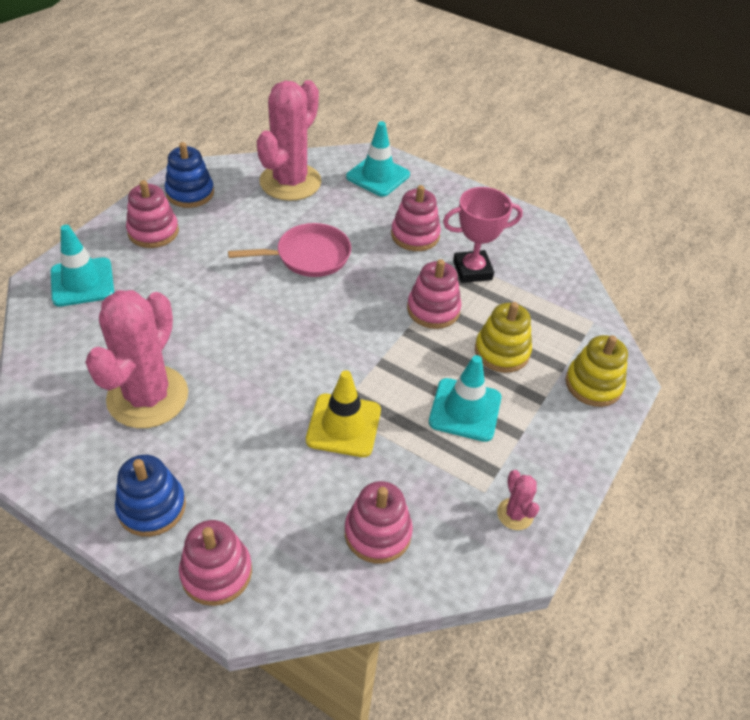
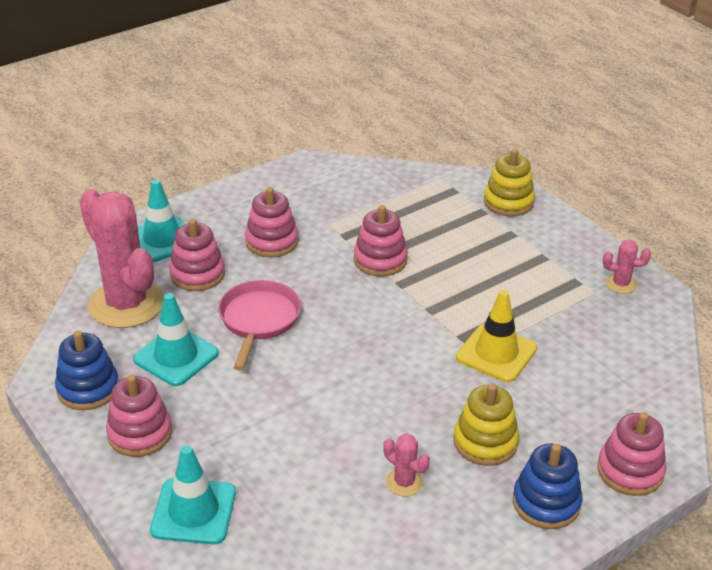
camera: 65 degrees left, 10 degrees down
(148, 397) = (404, 482): pink cactus -> pink cactus, size x0.42
(377, 533) = (617, 363): pink stacking toy -> pink stacking toy (197, 274)
(465, 410) = (507, 277): turquoise traffic cone -> turquoise traffic cone (176, 356)
(472, 270) = (342, 222): pink trophy -> none
(502, 351) = (451, 237): yellow stacking toy -> yellow stacking toy (485, 442)

